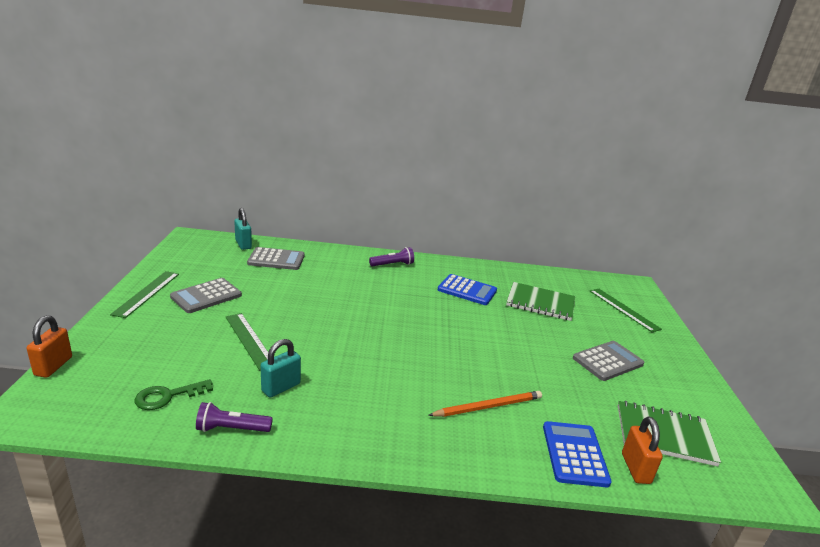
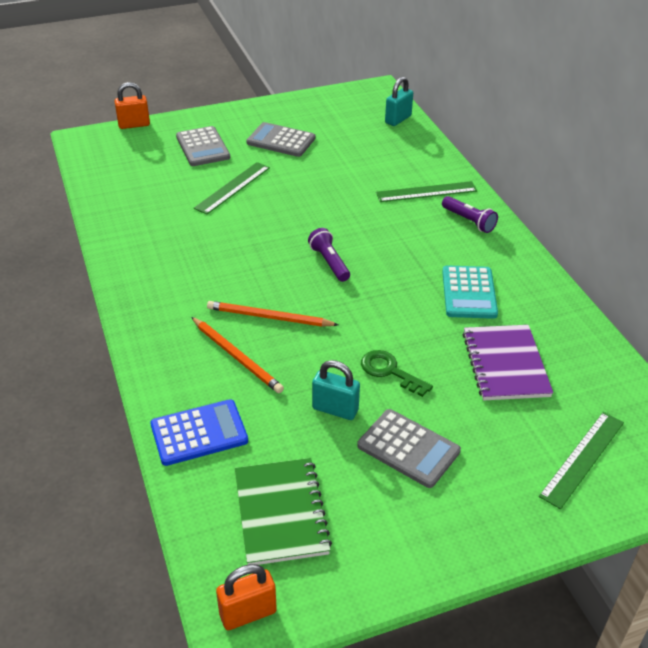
camera: 70 degrees right, 15 degrees up
(147, 293) = (257, 114): green ruler -> green ruler (426, 192)
(168, 396) = (133, 182): green key -> green key (390, 371)
(232, 429) = (115, 223): purple flashlight -> purple flashlight (329, 262)
(276, 259) = (389, 148): grey calculator -> grey calculator (203, 147)
(281, 387) = (179, 227): turquoise padlock -> turquoise padlock (335, 409)
(447, 375) = (269, 317): none -> orange pencil
(467, 290) = (469, 293): blue calculator -> turquoise calculator
(540, 303) = (505, 364): green notebook -> purple notebook
(635, 468) = (203, 486): orange padlock -> orange padlock (248, 613)

